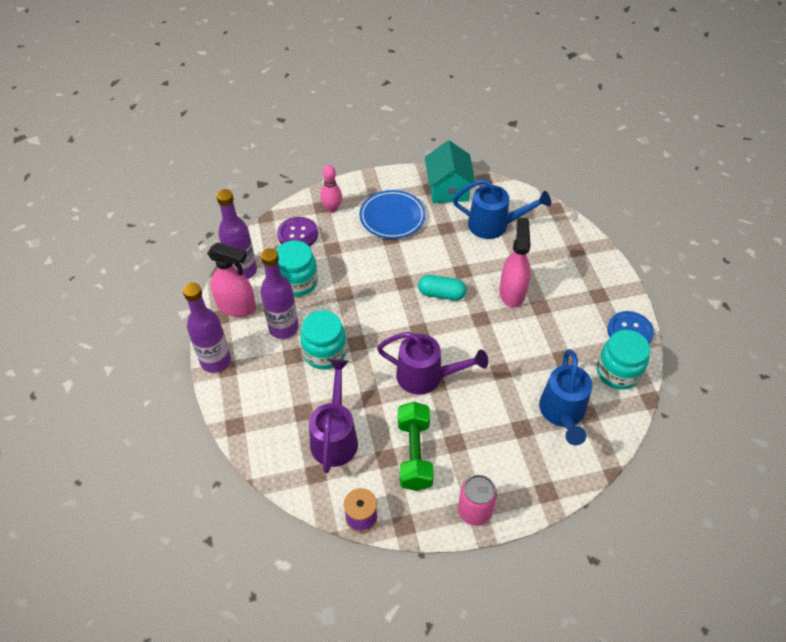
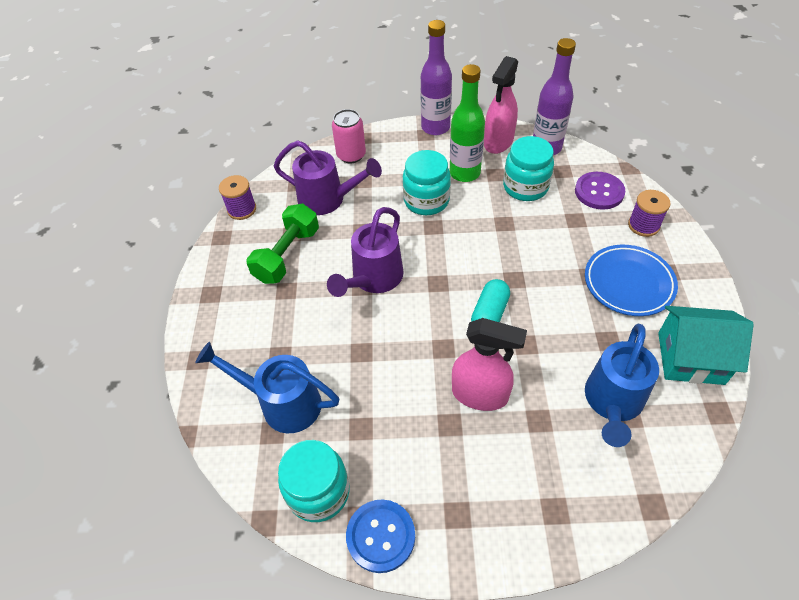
camera: 105 degrees right, 0 degrees up
(283, 328) = (465, 173): purple bottle -> green bottle
(332, 209) = (643, 225): pink bowling pin -> purple spool
(414, 454) = (287, 255): green dumbbell -> green dumbbell turned 75 degrees counterclockwise
(474, 511) = (208, 292): pink can -> pink can (351, 155)

